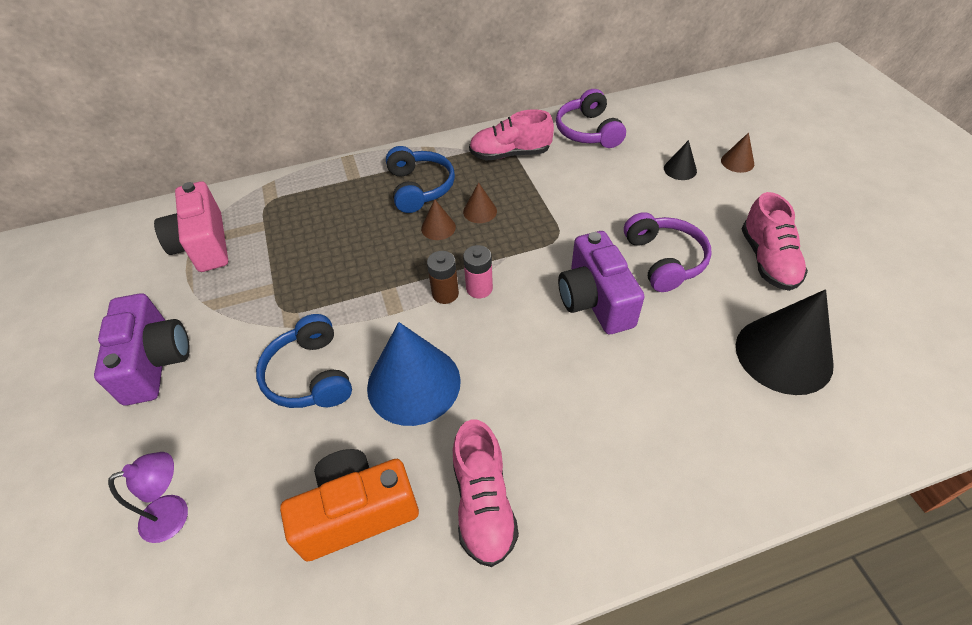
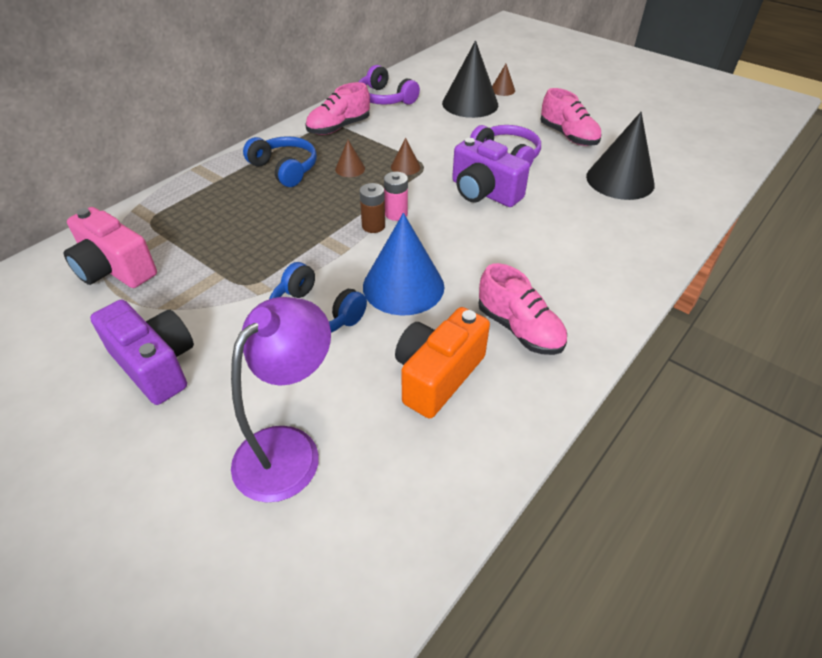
camera: 35 degrees left, 5 degrees down
(175, 514) = (289, 448): purple lamp -> purple lamp, size x1.81
(438, 227) = (326, 189): brown cone -> brown cone (405, 167)
(680, 169) = (470, 104): black cone -> black cone, size x2.19

